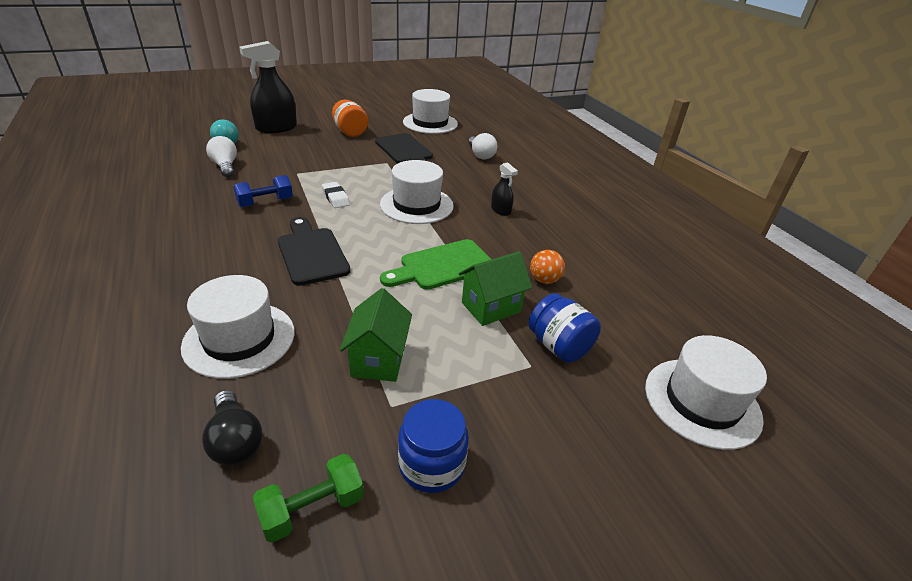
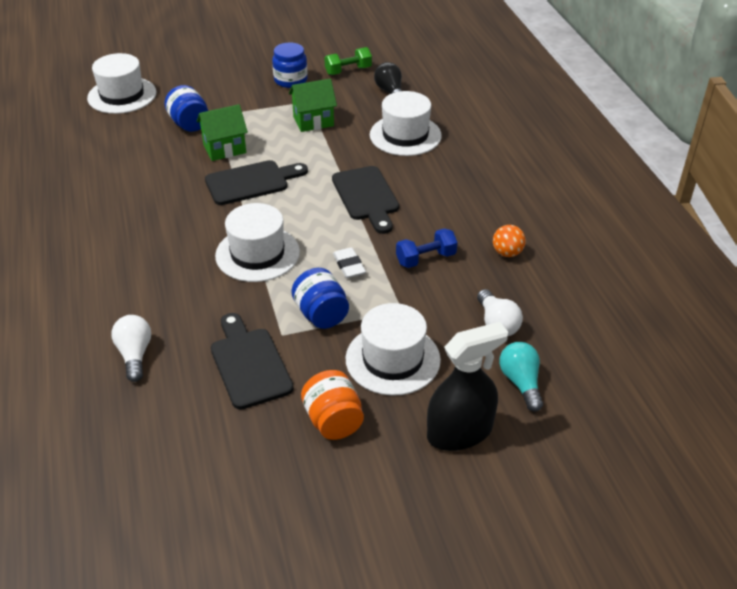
camera: 170 degrees left, 5 degrees up
(359, 171) = (321, 314): none -> blue jar
(378, 360) = (313, 121): green house -> green house turned 60 degrees clockwise
(430, 123) = (183, 460): white hat -> white hat (392, 359)
(442, 266) = (251, 182): green cutting board -> black cutting board
(500, 210) = (163, 245): black spray bottle -> none
(544, 280) = (168, 168): orange ball -> orange ball (507, 253)

